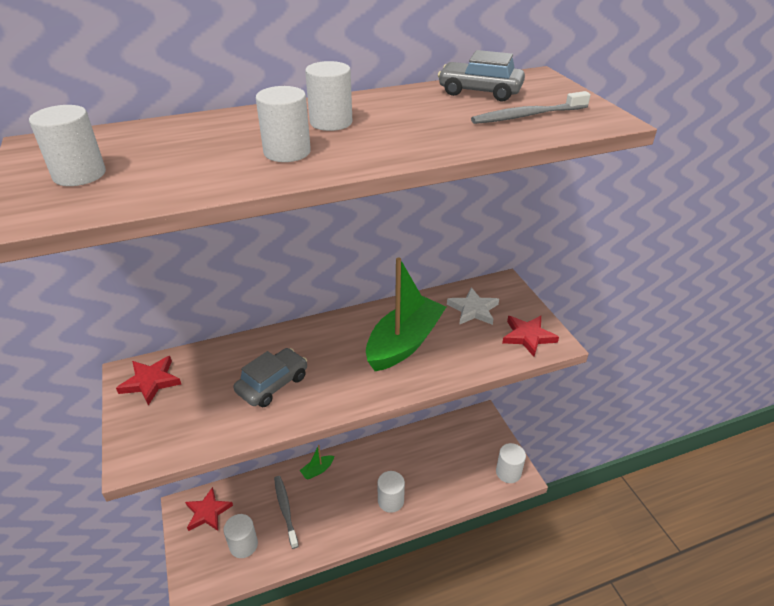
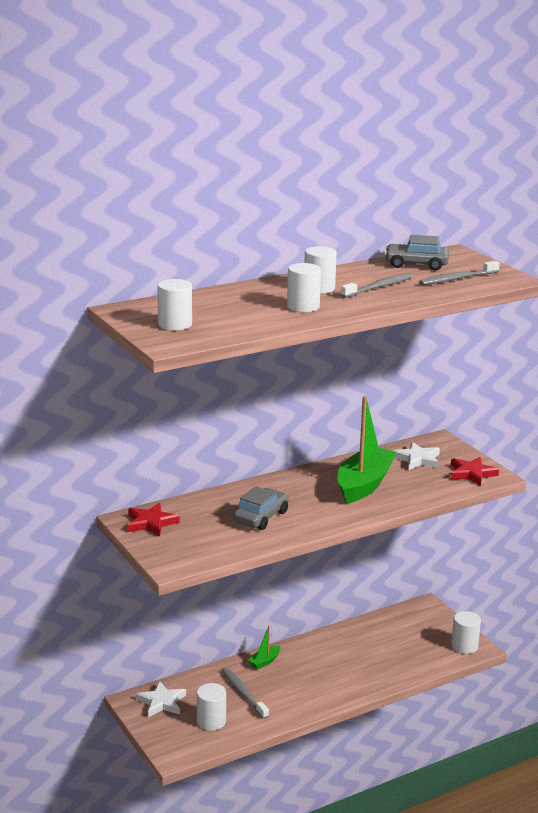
camera: 10 degrees left, 15 degrees down
(208, 512) = (162, 702): red star -> white star
(390, 501) = (350, 677): white cylinder -> none
(413, 124) = (379, 287): none -> grey toothbrush

